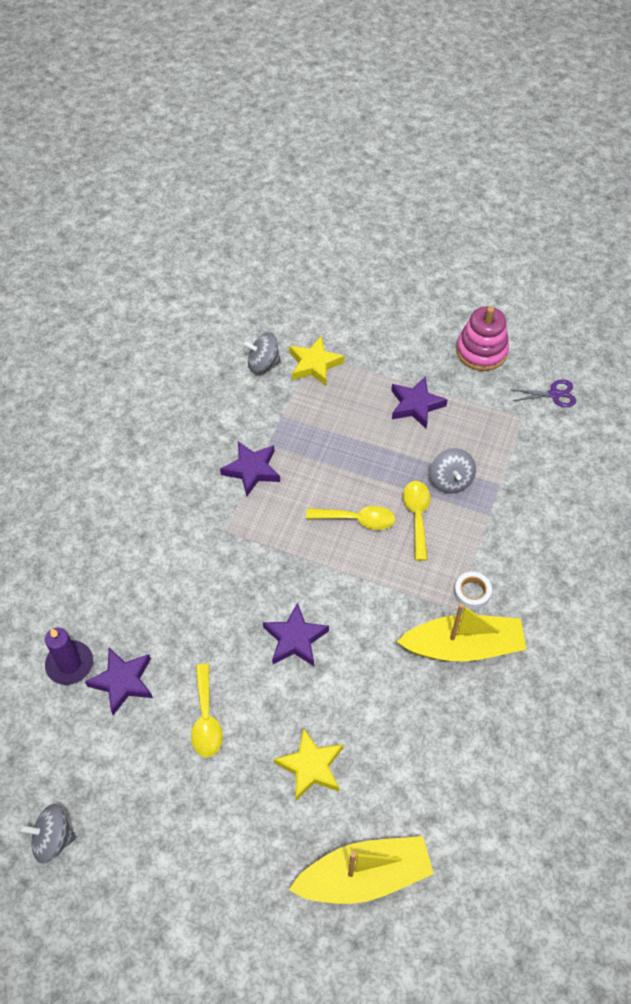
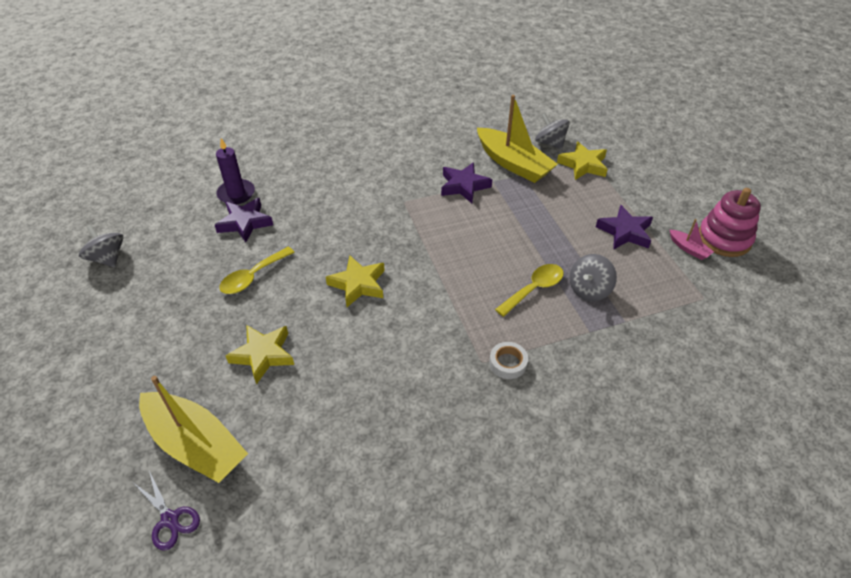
camera: 50 degrees right, 10 degrees down
(295, 639) = (358, 284): purple star -> yellow star
(357, 520) = (490, 259): yellow spoon -> none
(463, 646) = (454, 387): yellow boat -> yellow boat (513, 164)
(470, 382) = (688, 249): none -> pink boat
(554, 394) = (754, 305): purple scissors -> purple scissors (170, 519)

